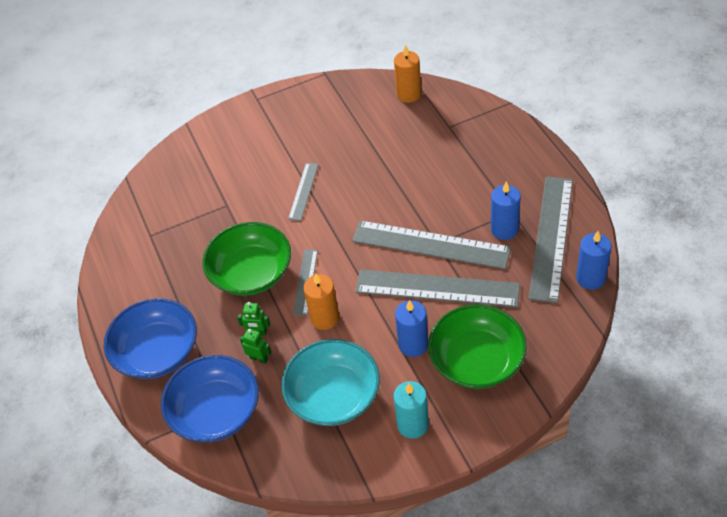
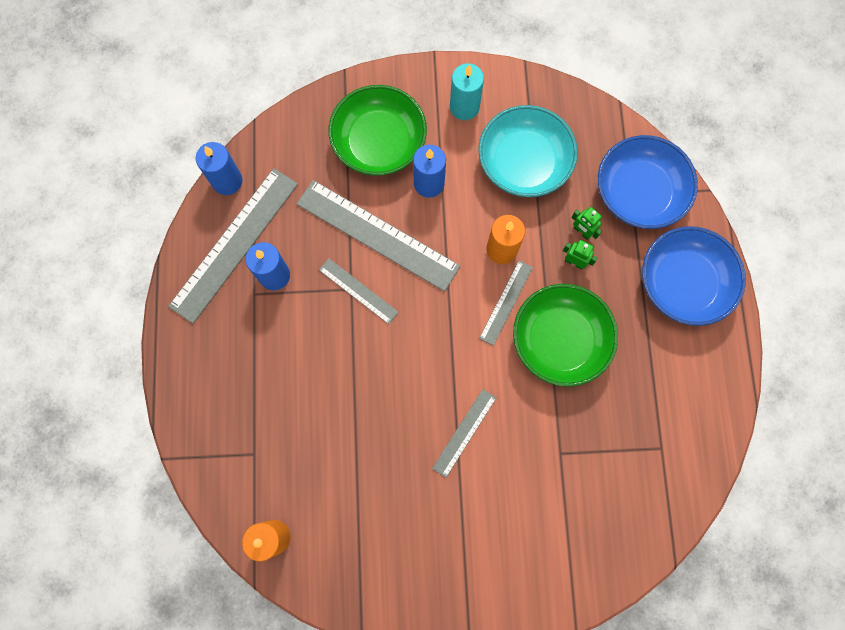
camera: 165 degrees left, 25 degrees up
(430, 244) = (358, 291): grey ruler -> grey ruler, size x0.51

